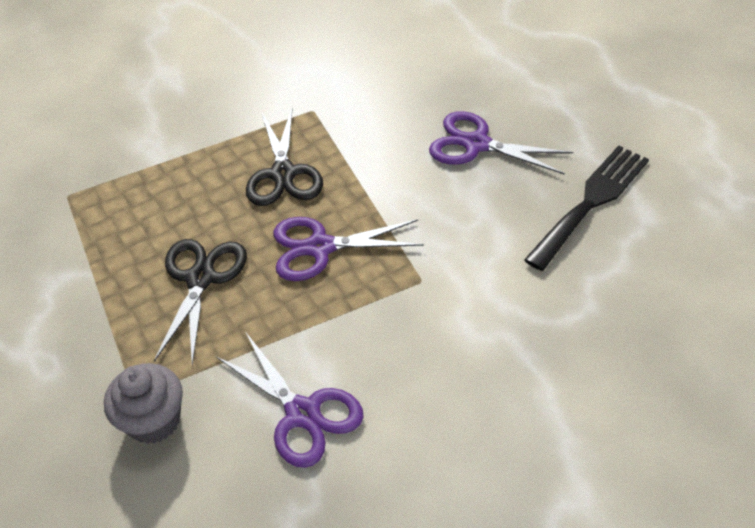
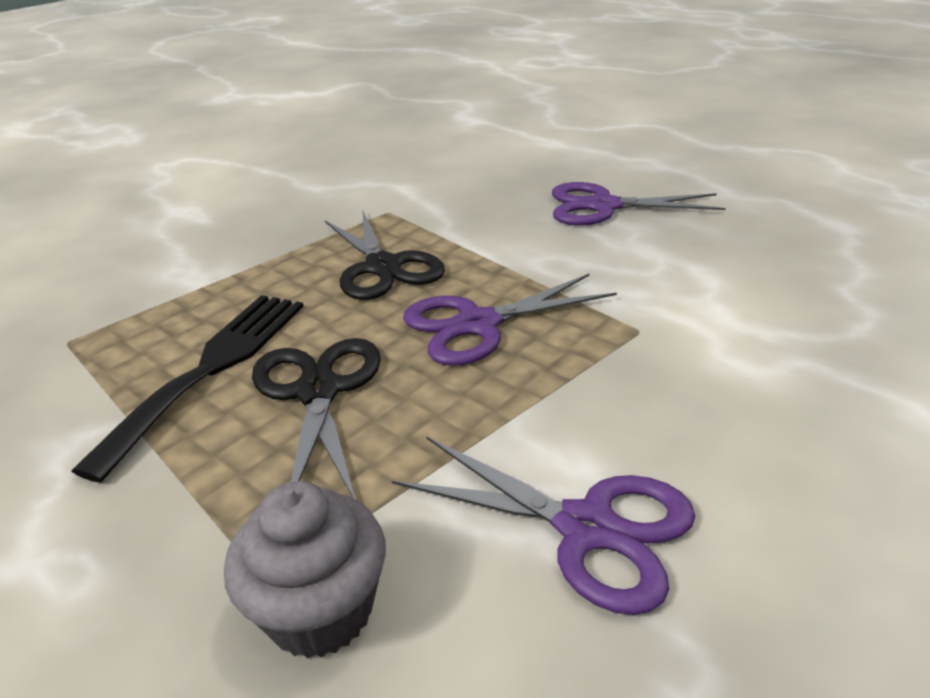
camera: 20 degrees left, 15 degrees down
(591, 202) = (774, 227): black fork -> black fork (211, 368)

